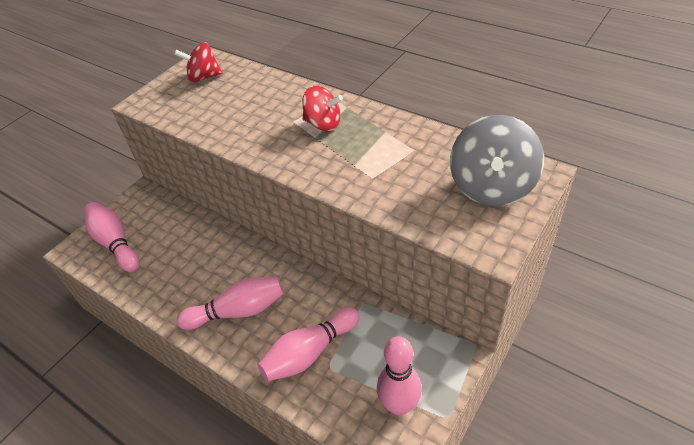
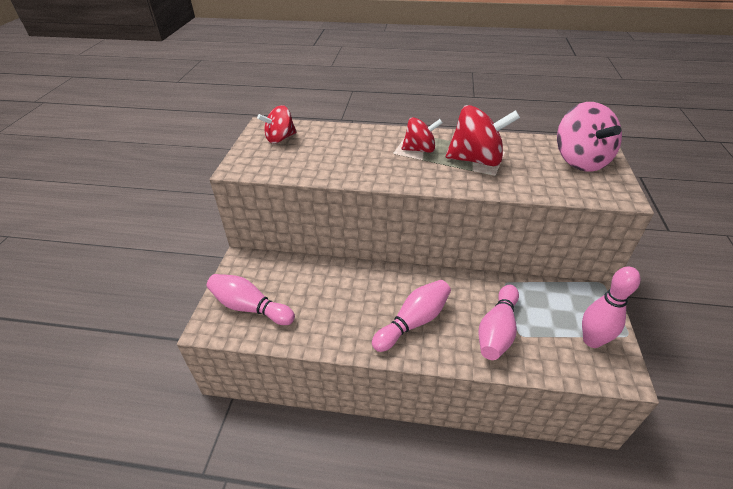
camera: 30 degrees left, 5 degrees down
(370, 153) = (476, 160): none -> red spinning top
(491, 187) = (580, 161): grey spinning top -> pink spinning top

